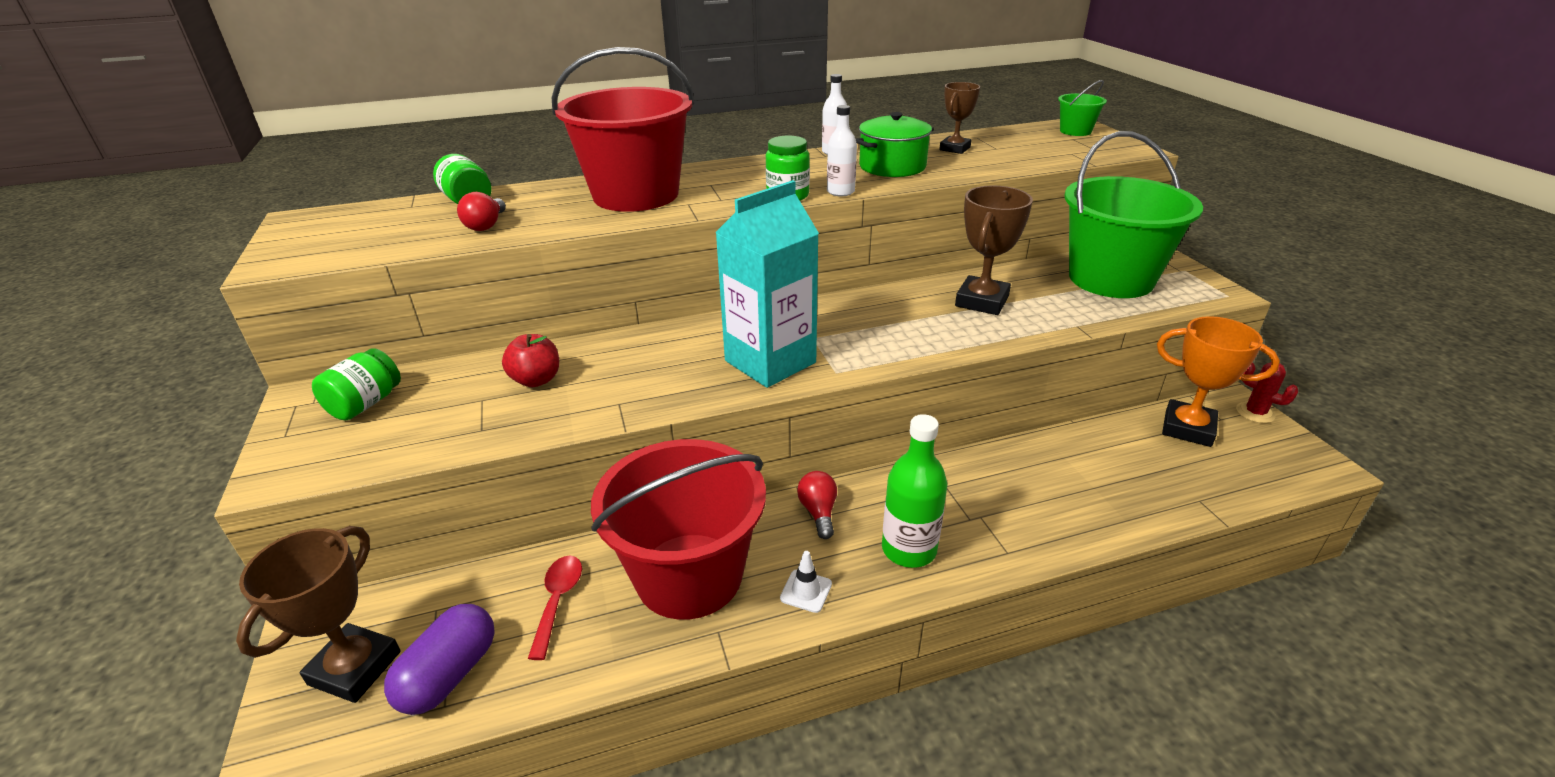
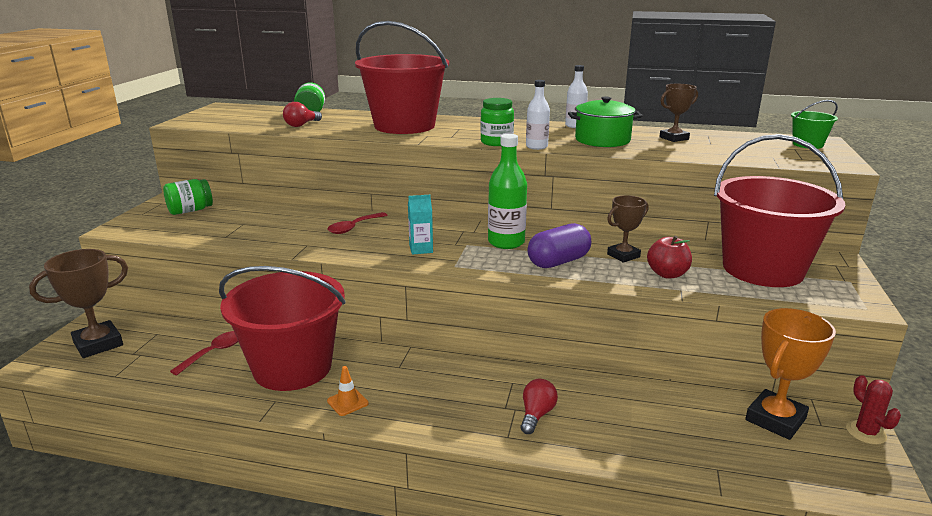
camera: 30 degrees right, 10 degrees down
(449, 674) = (131, 364): purple capsule -> purple capsule (558, 262)
(536, 380) = (280, 222): red apple -> red apple (667, 274)
(648, 356) = (354, 227): none -> red spoon
(770, 362) = (421, 249): turquoise carton -> turquoise carton, size x0.43
(806, 591) = (347, 402): white traffic cone -> orange traffic cone
(818, 512) = (407, 365): red light bulb -> red light bulb (536, 415)
(909, 549) = (440, 407): green bottle -> green bottle (506, 242)
(982, 301) = (623, 255): brown trophy -> brown trophy, size x0.62
(1110, 279) = (762, 269): green bucket -> red bucket
(1187, 428) = (775, 419): orange trophy -> orange trophy turned 75 degrees clockwise

